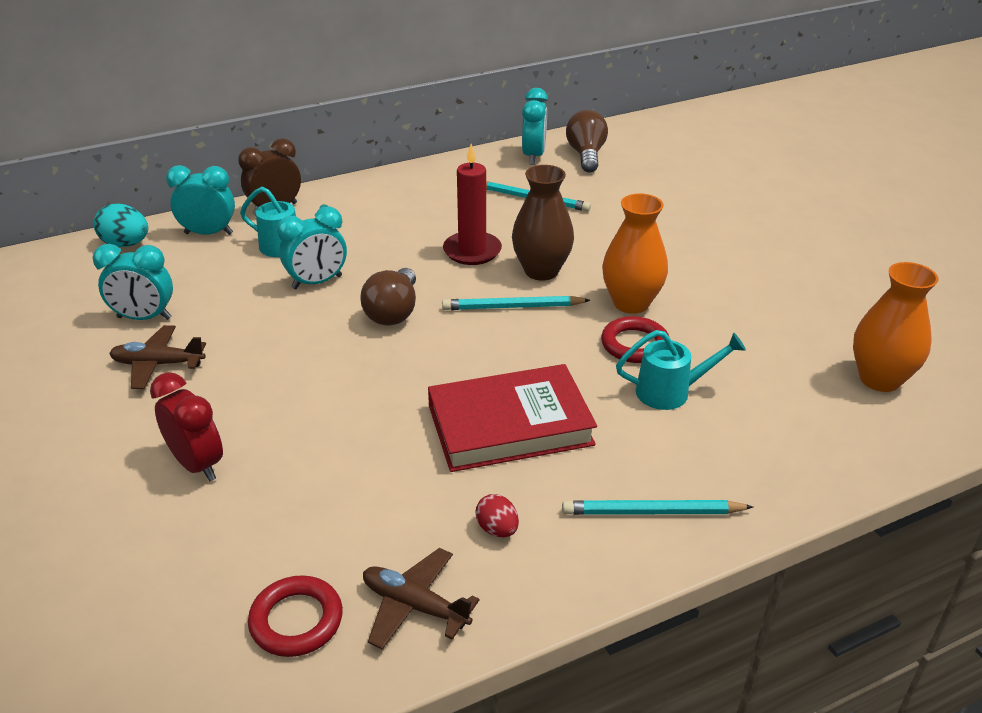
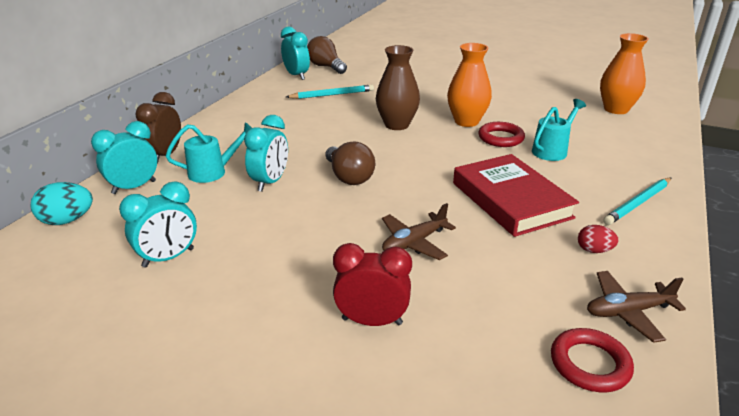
camera: 40 degrees left, 5 degrees down
(158, 364) = (232, 279): brown plane -> brown plane (414, 243)
(472, 251) = (341, 130): red candle -> none
(510, 425) = (511, 200): red book -> red book turned 60 degrees counterclockwise
(512, 307) = (412, 147): turquoise pencil -> none

